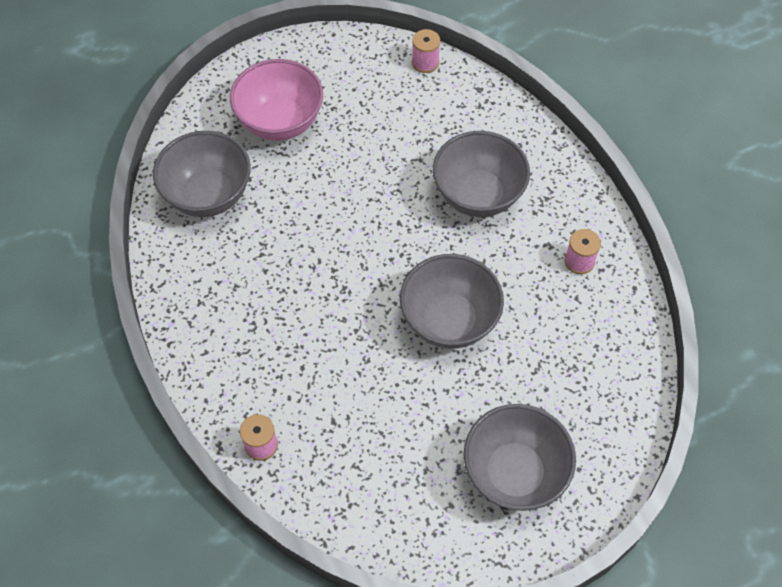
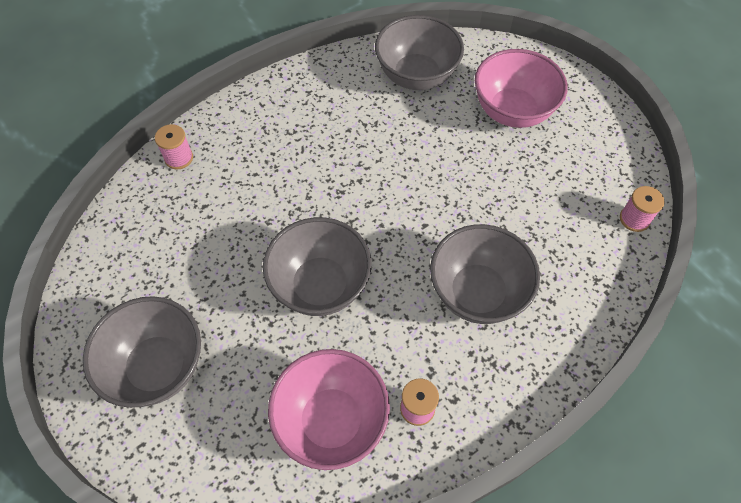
camera: 80 degrees right, 0 degrees up
(583, 328) = (331, 420): none -> pink bowl

